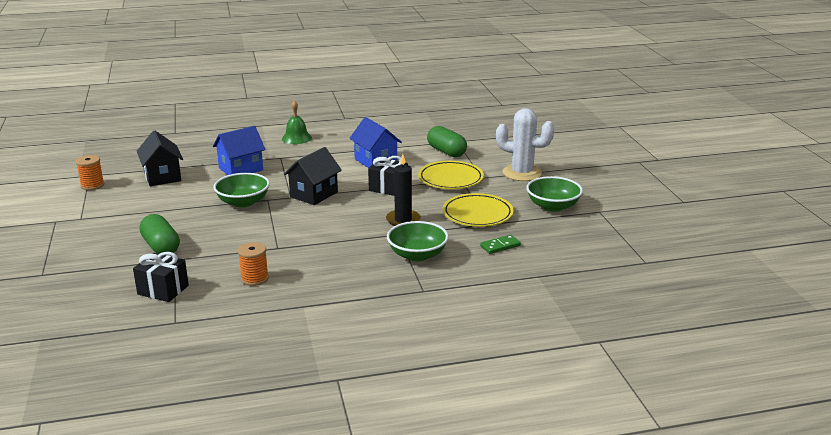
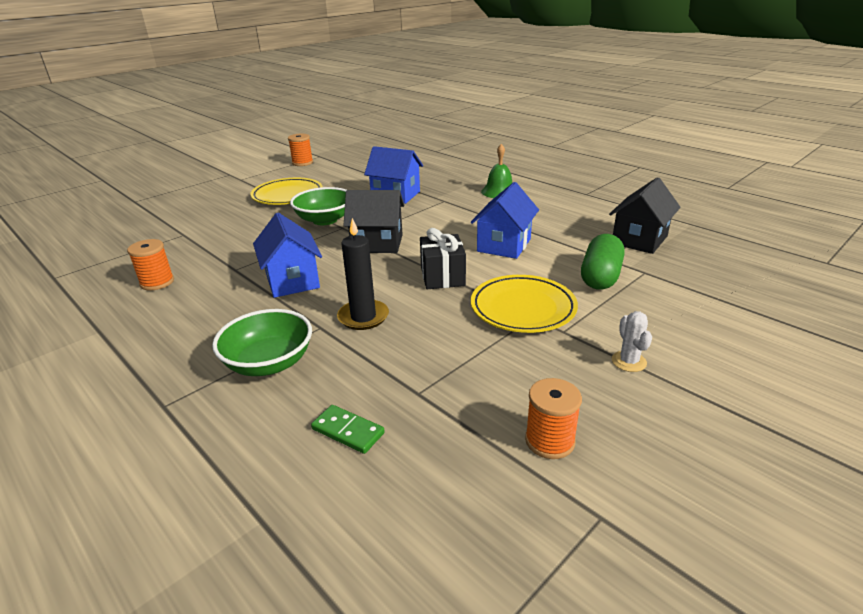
camera: 60 degrees right, 5 degrees up
(161, 247) = (205, 221): green capsule -> none
(162, 177) = (344, 176): black house -> black house (639, 240)
(163, 290) = (119, 250): black gift -> none
(326, 231) = (292, 281): none -> blue house
(477, 214) = (437, 370): yellow plate -> yellow plate (287, 196)
(522, 173) = (629, 361): white cactus -> white cactus, size x0.46
(553, 206) = (549, 441): green bowl -> orange spool

